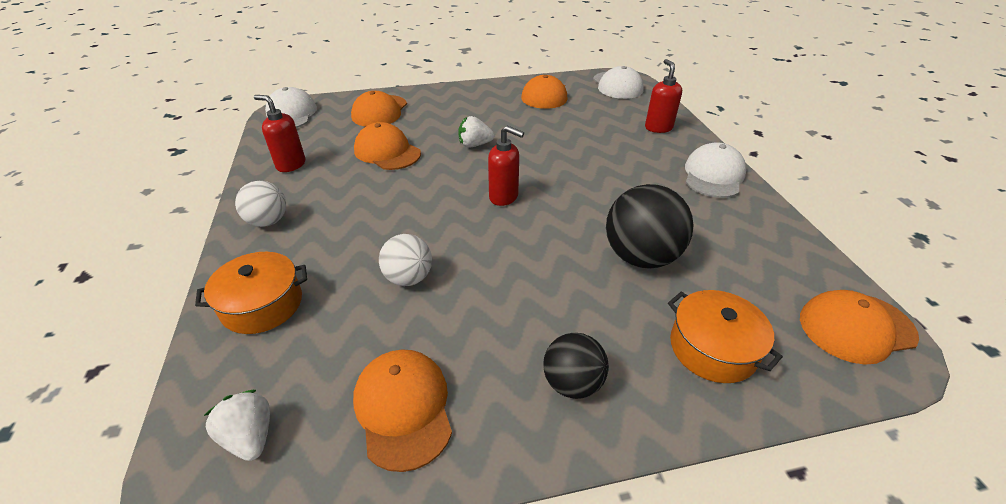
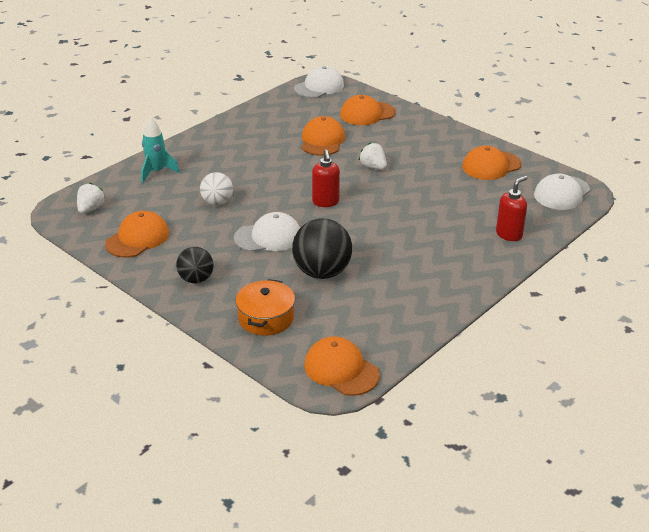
camera: 55 degrees right, 5 degrees down
(262, 304) = (157, 172): orange pot -> turquoise rocket
(268, 221) = (213, 140): white ball -> none
(291, 165) = (268, 118): red soap dispenser -> none
(713, 175) = (464, 278): white cap -> white cap (268, 237)

